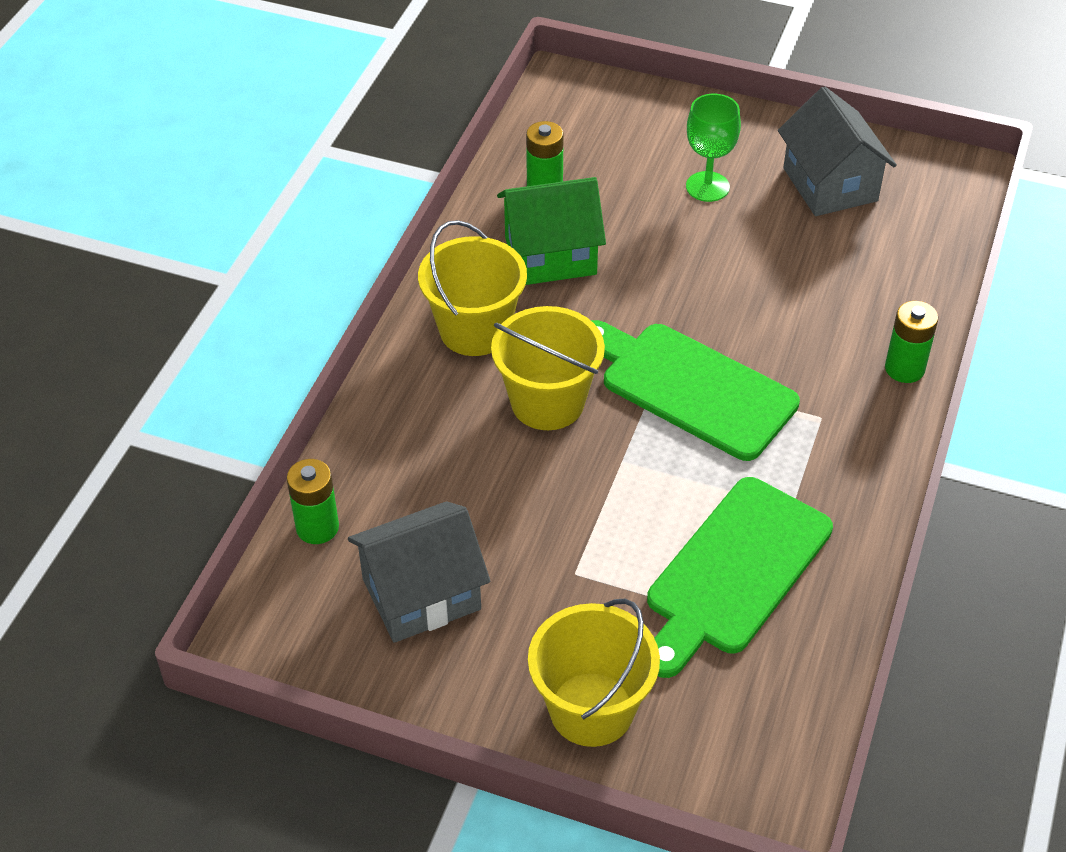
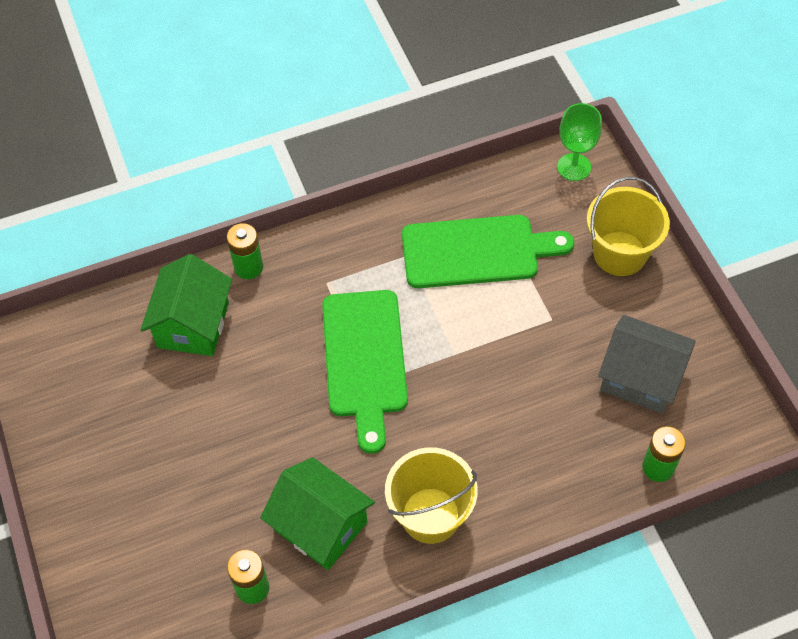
camera: 130 degrees left, 10 degrees up
(547, 402) = (449, 425): yellow bucket -> none
(707, 187) = (163, 482): green goblet -> green goblet (574, 167)
(830, 184) = (99, 409): grey house -> none
(867, 290) = (193, 325): none -> green house

